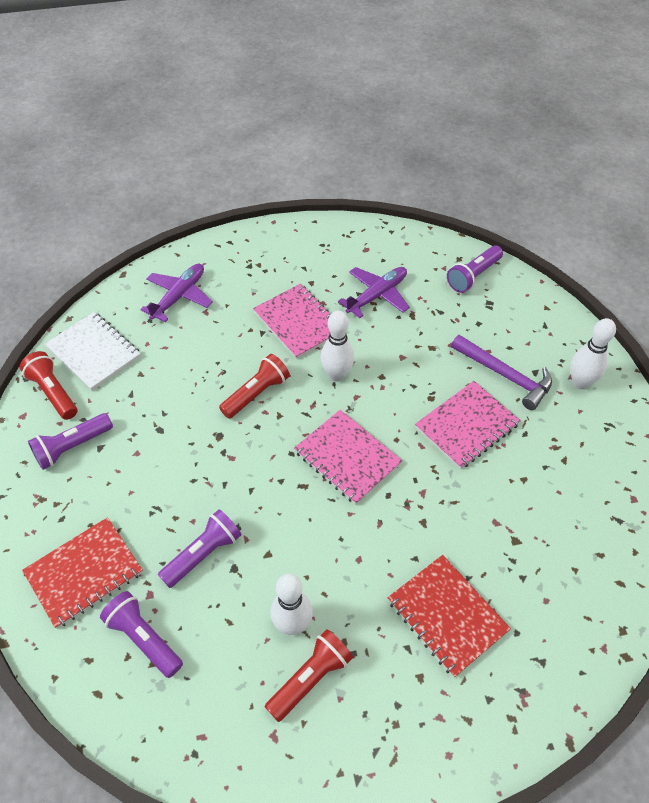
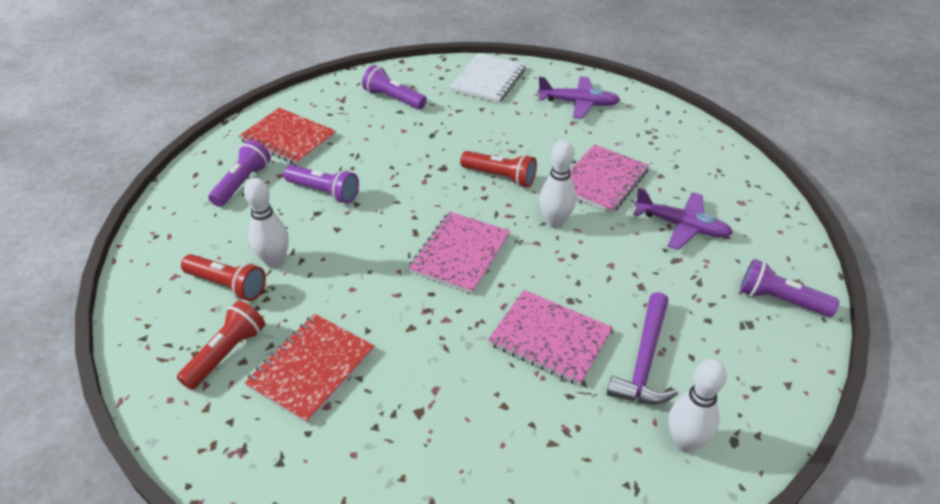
camera: 70 degrees right, 10 degrees down
(53, 392) = (438, 74): red flashlight -> red flashlight (227, 353)

